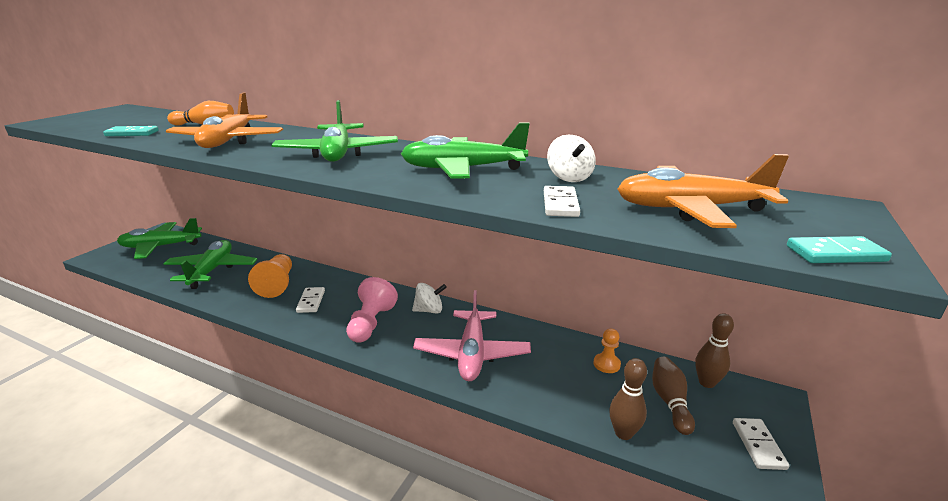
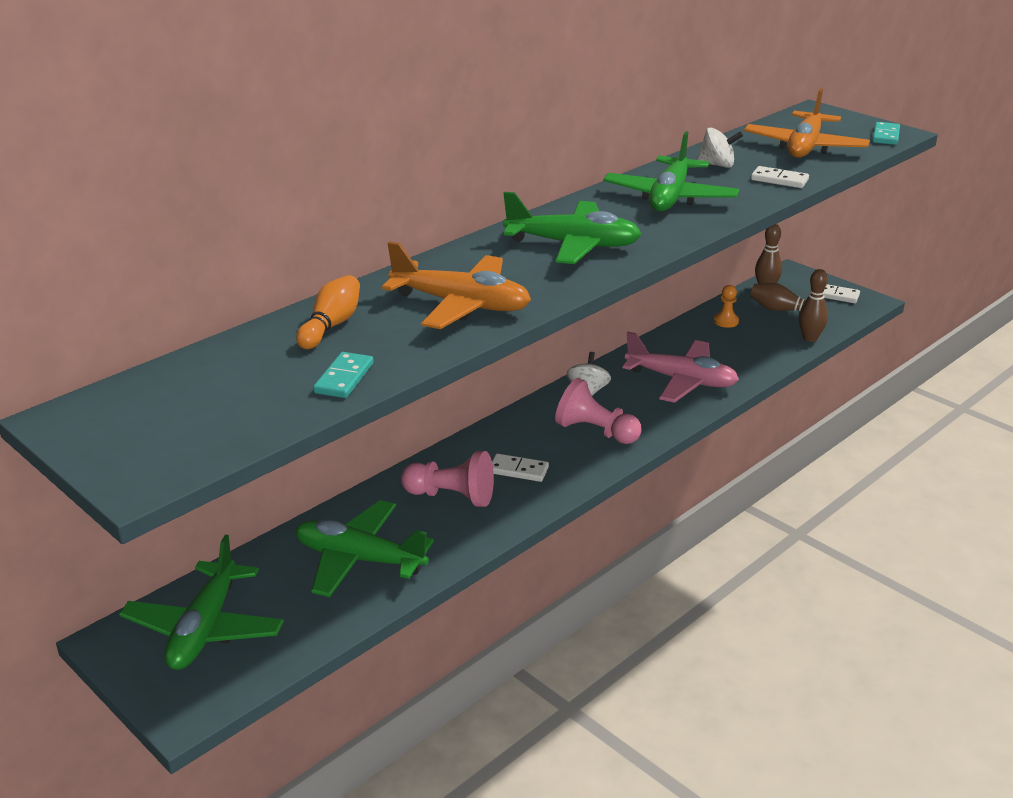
camera: 70 degrees left, 5 degrees up
(277, 284) = (451, 496): orange pawn -> pink pawn

